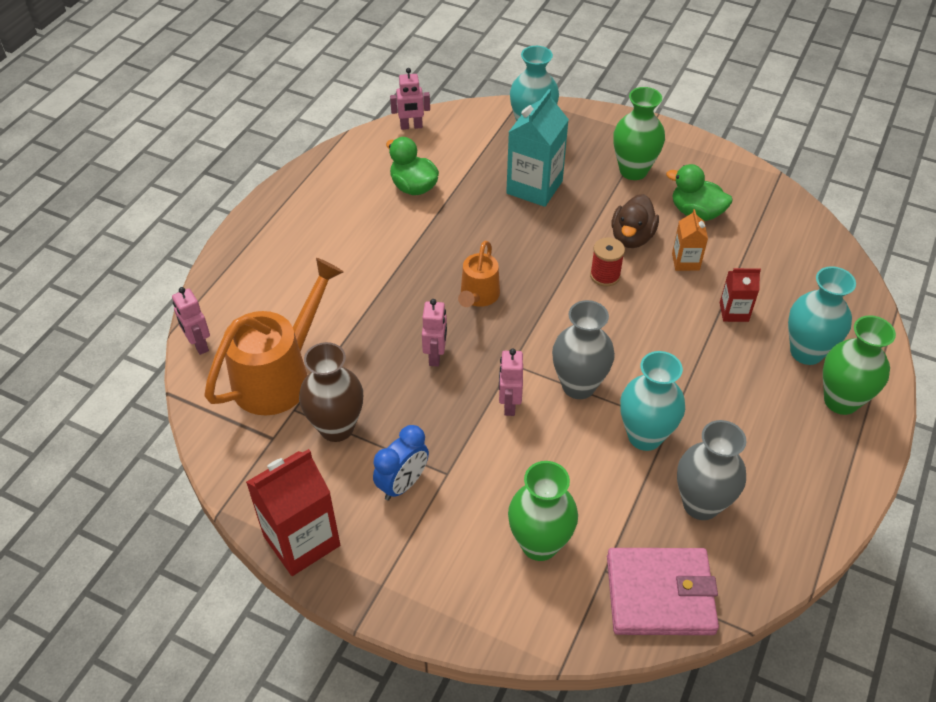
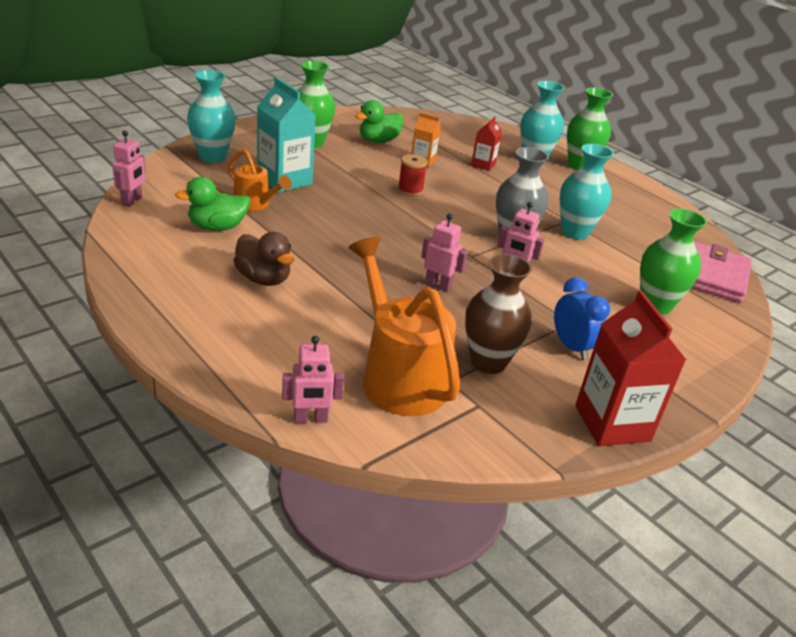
camera: 70 degrees left, 15 degrees down
(478, 297) = (386, 244): orange watering can -> orange watering can (255, 205)
(632, 237) = (380, 168): brown duck -> brown duck (263, 279)
(701, 504) = (642, 235): grey vase -> none

